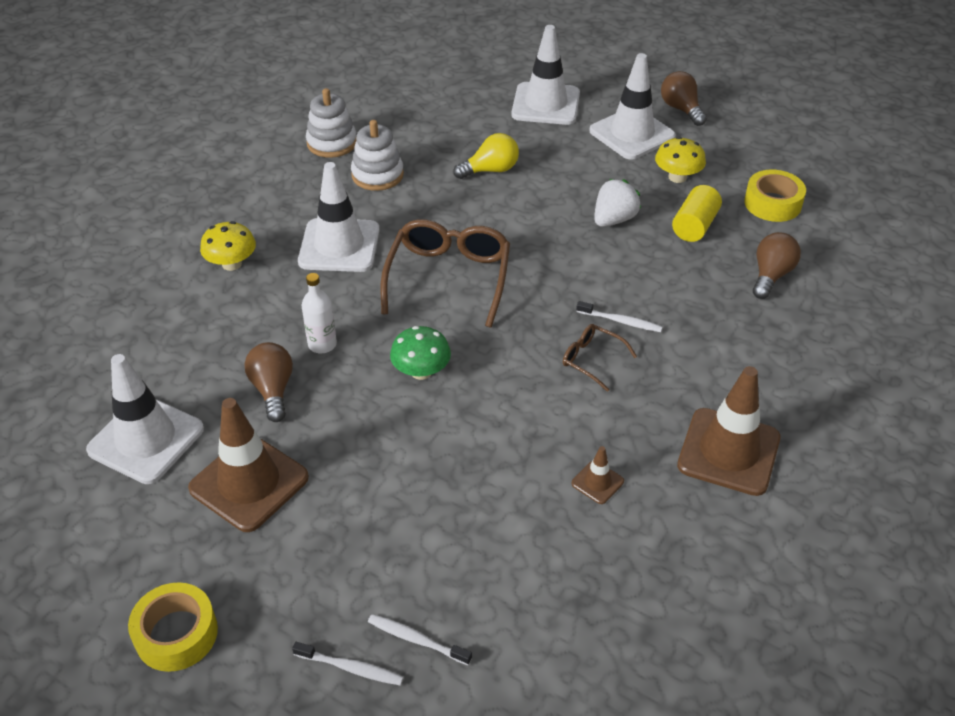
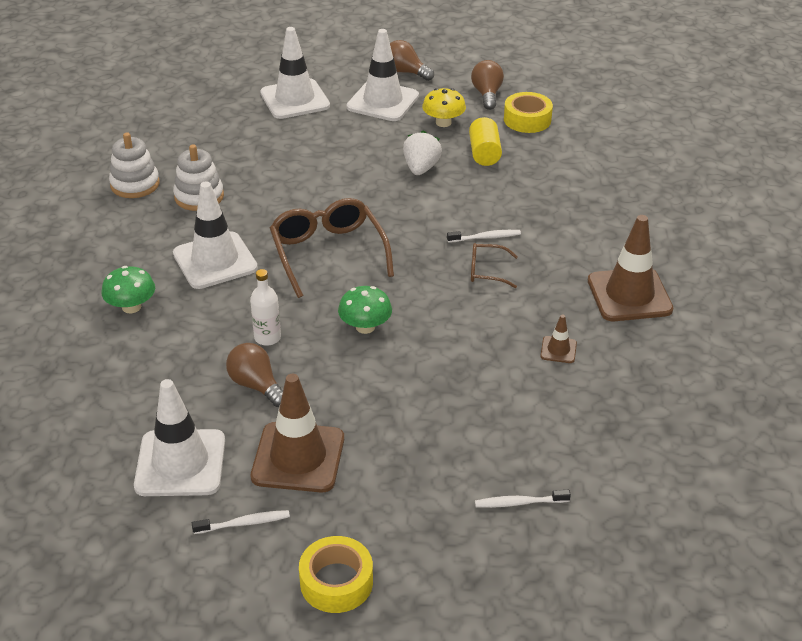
camera: 30 degrees left, 5 degrees down
(232, 264) = (131, 307): yellow mushroom -> green mushroom
(351, 668) = (488, 542): white toothbrush -> white toothbrush (244, 523)
(490, 170) = (292, 163): yellow light bulb -> none
(771, 275) = (565, 169): brown light bulb -> brown light bulb (487, 94)

